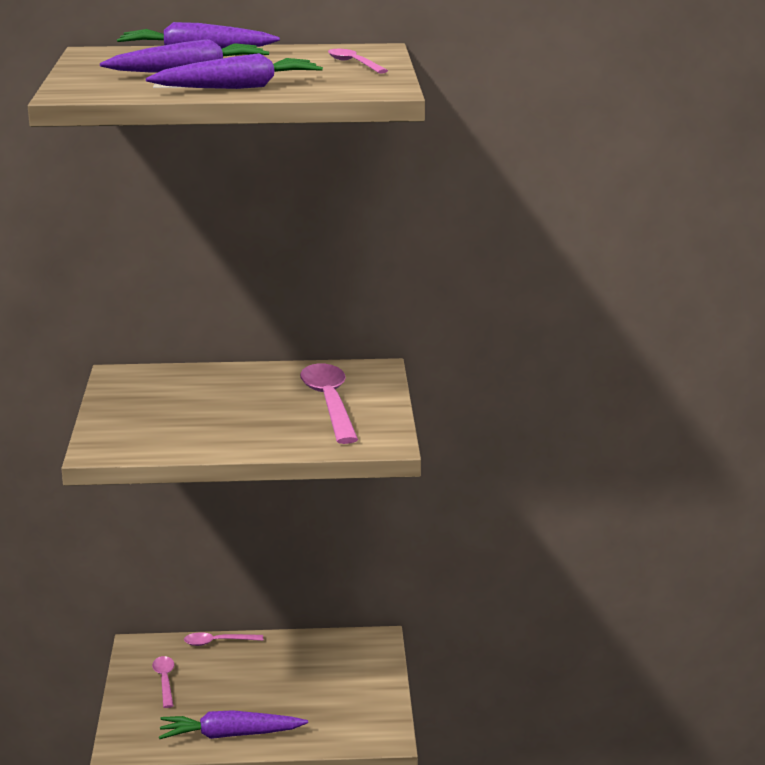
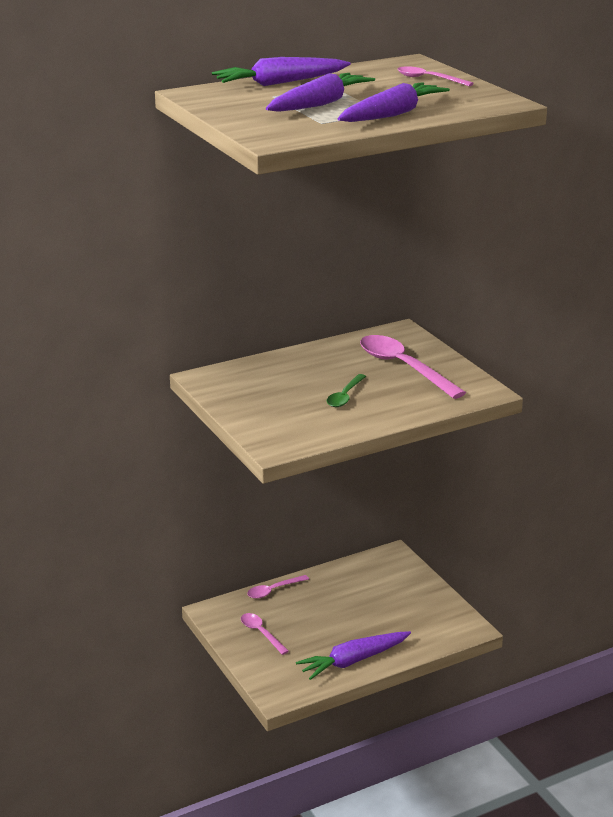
camera: 25 degrees left, 5 degrees up
(232, 418) = (345, 396): none -> green spoon

